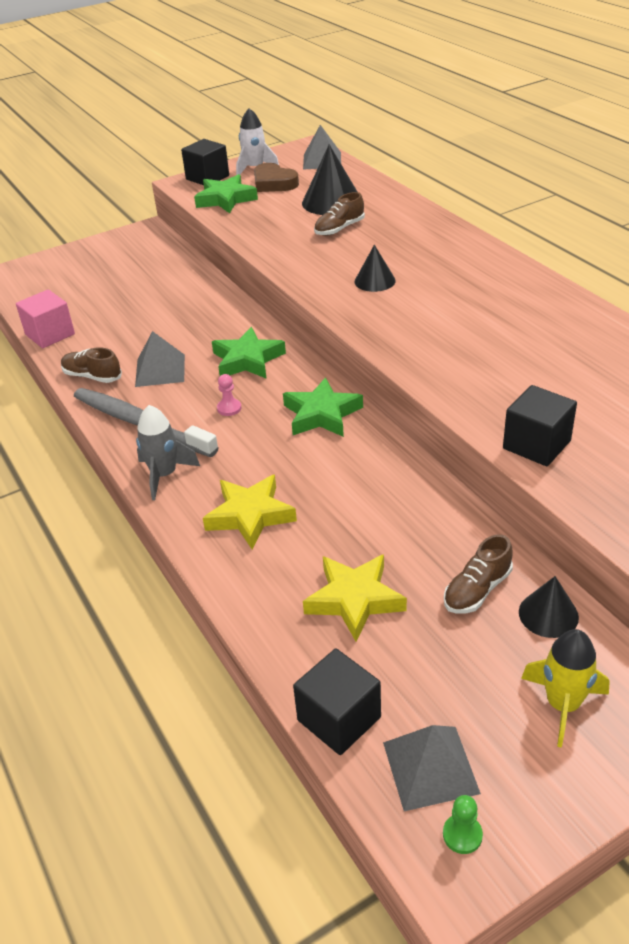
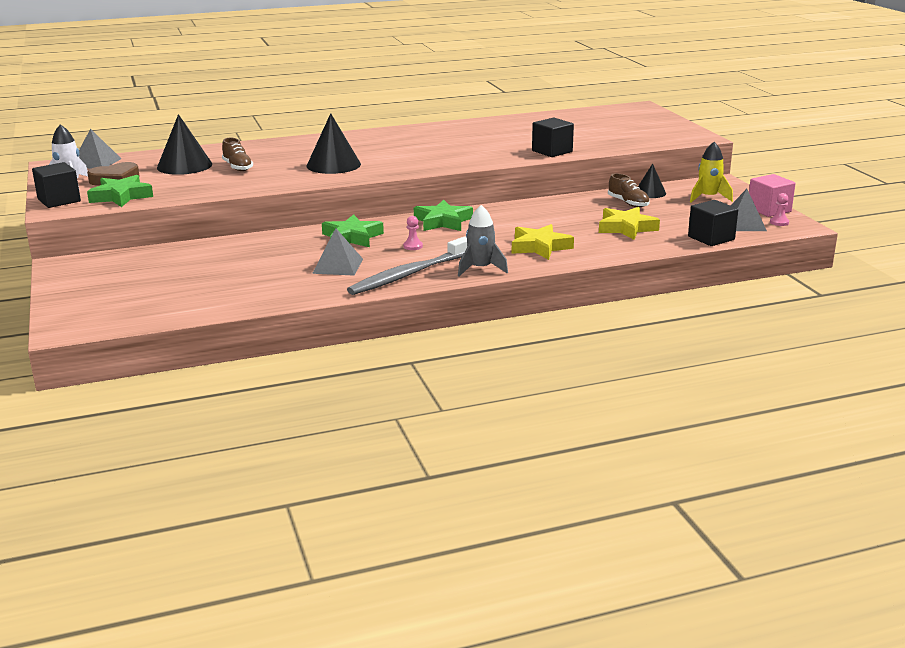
camera: 80 degrees left, 15 degrees down
(50, 334) = (228, 307): pink cube -> pink cube (769, 210)
(92, 376) = (322, 290): brown shoe -> none
(374, 281) = (333, 165): black cone -> black cone, size x1.69
(462, 835) = (779, 222): green pawn -> pink pawn

